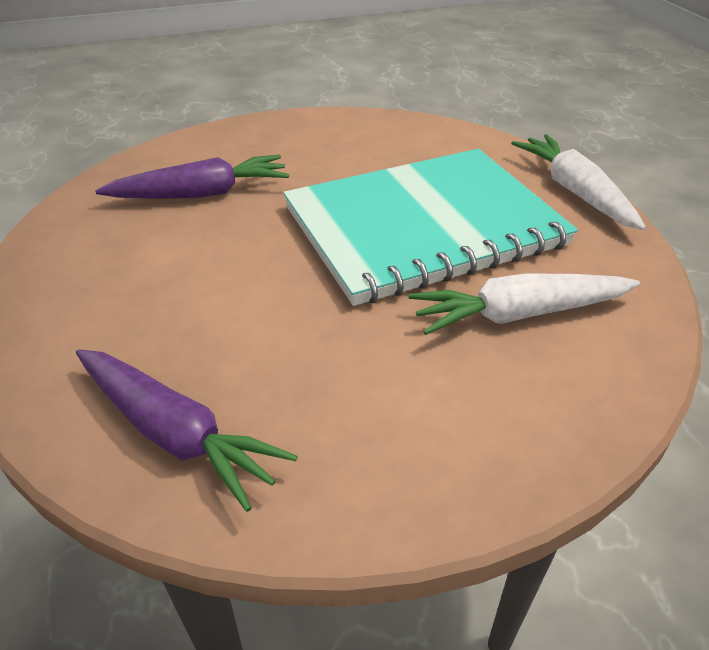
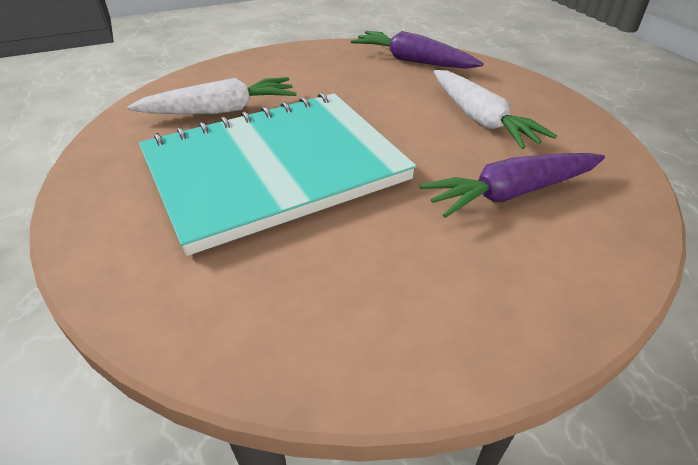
camera: 175 degrees right, 0 degrees up
(574, 191) = (89, 220): white carrot -> white carrot (480, 119)

